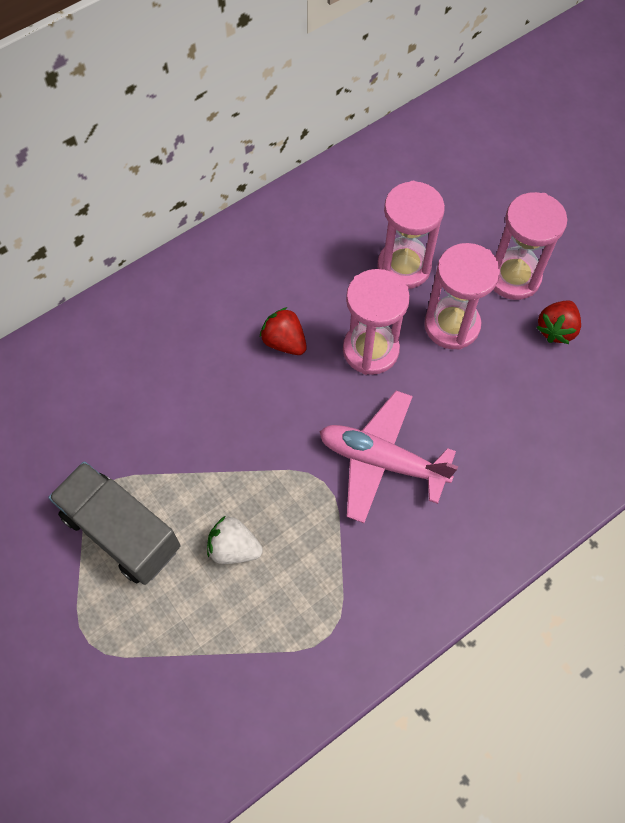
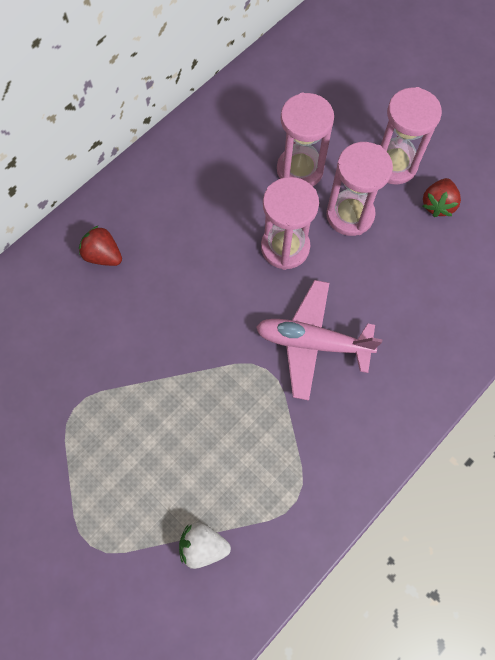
camera: 10 degrees left, 5 degrees up
(121, 531) = (100, 443): grey truck -> none
(234, 548) = (200, 440): white strawberry -> white strawberry (203, 546)
(284, 342) = (209, 252): red strawberry -> red strawberry (103, 255)

